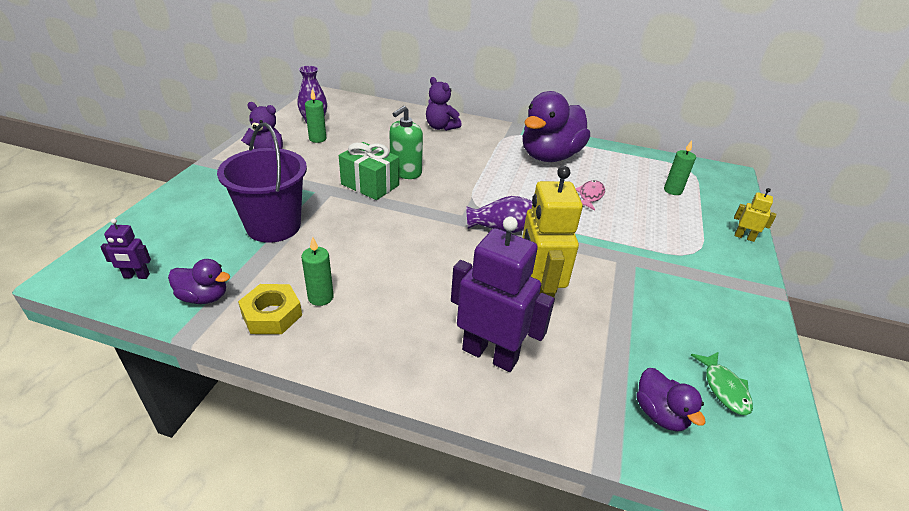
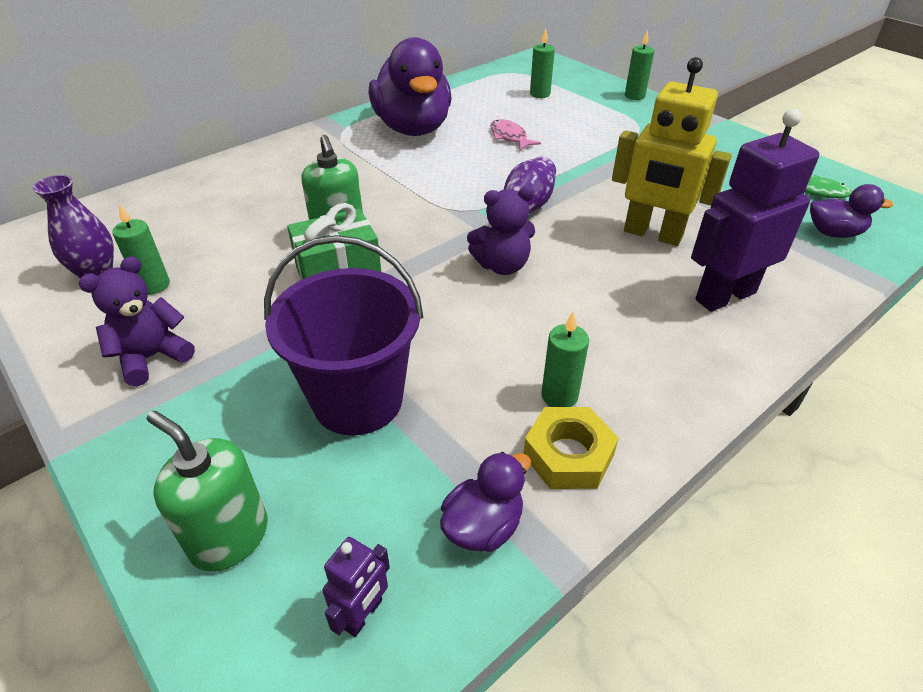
camera: 55 degrees left, 5 degrees up
(168, 223) = (229, 537): none -> green soap dispenser
(441, 127) = (259, 171): purple teddy bear -> purple teddy bear (502, 265)
(744, 237) = (634, 96): yellow robot -> green candle

